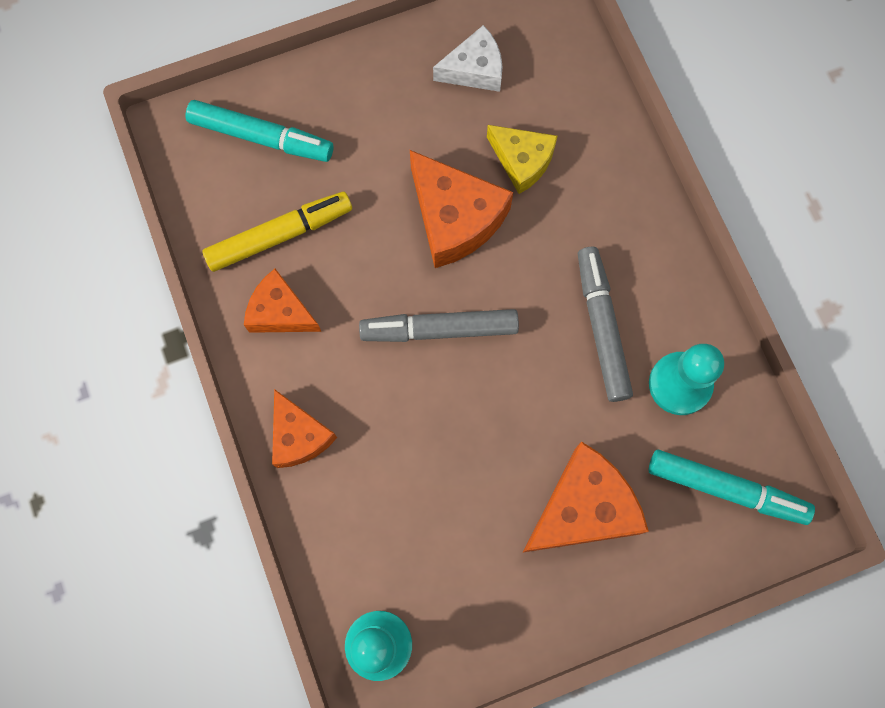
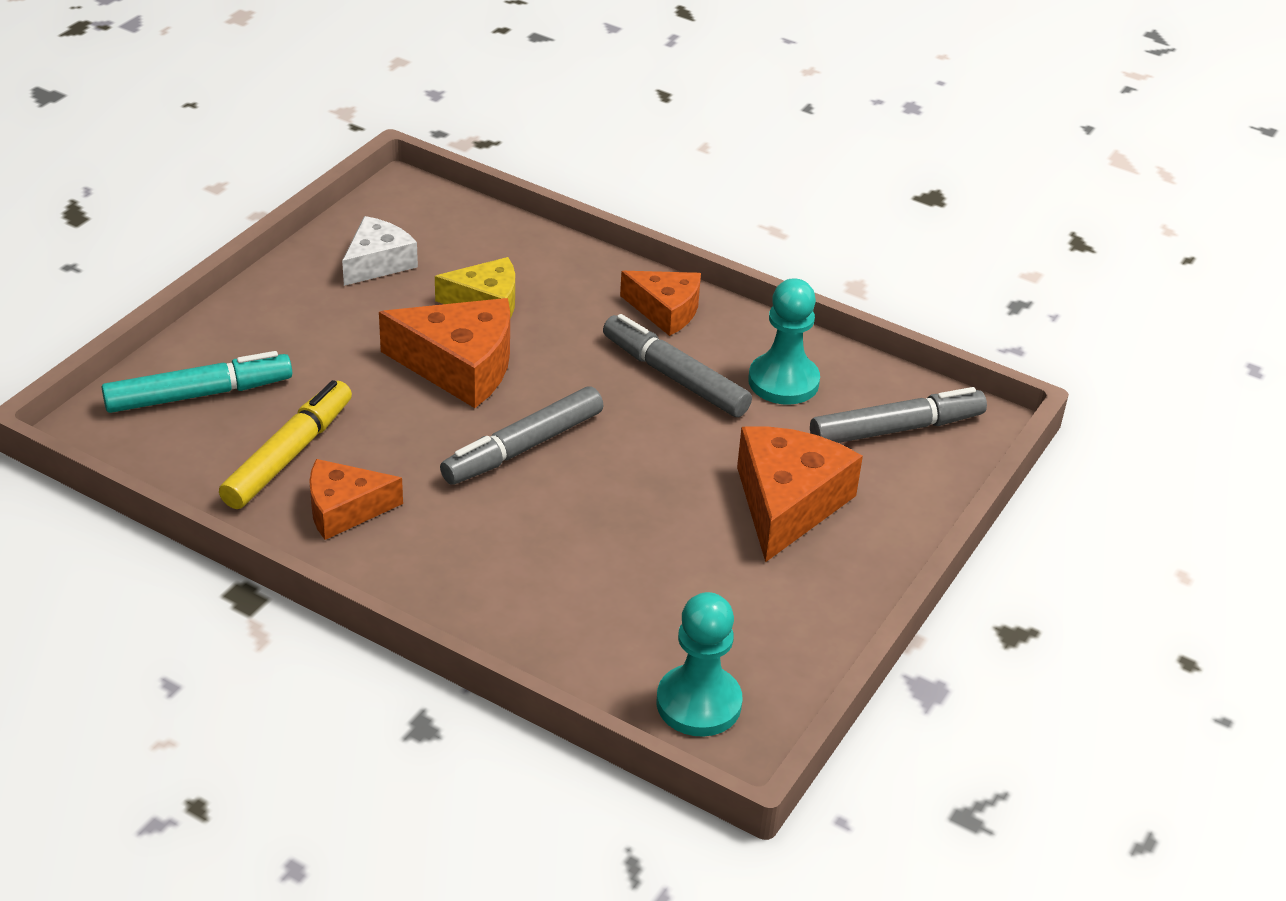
camera: 40 degrees left, 35 degrees down
(299, 436) = (456, 590): orange cheese -> orange cheese (666, 310)
(726, 489) = (896, 429): turquoise marker -> grey marker

